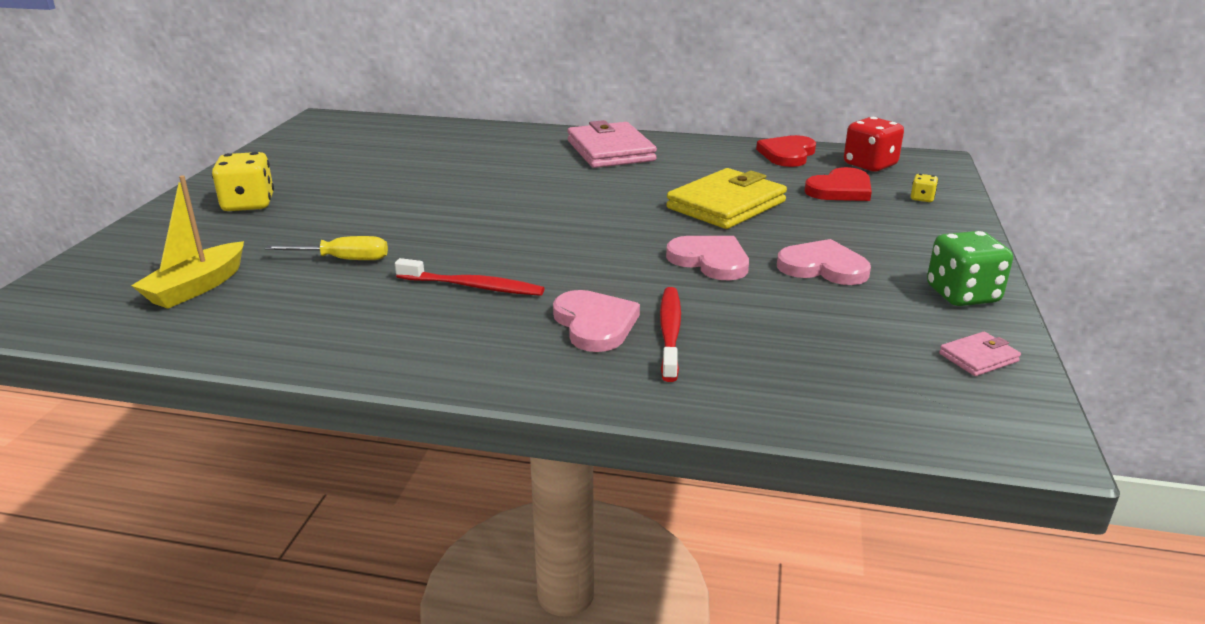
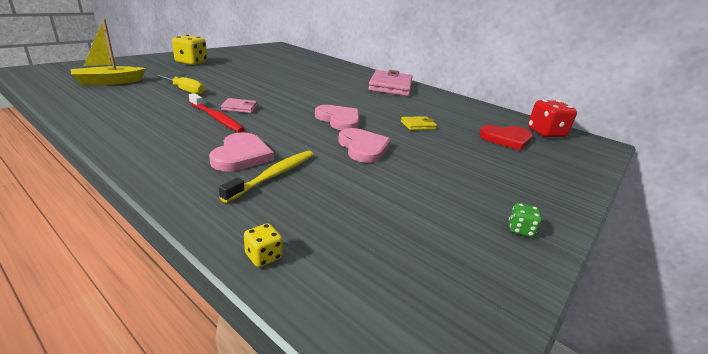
camera: 25 degrees right, 0 degrees up
(670, 332) = (274, 175): red toothbrush -> yellow toothbrush
(726, 205) = (418, 125): yellow wallet -> yellow wallet, size x0.45
(787, 154) = (494, 114): red heart -> none
(823, 267) = (432, 175): pink heart -> pink heart (339, 120)
(922, 198) = (562, 160): yellow dice -> yellow dice (263, 256)
(962, 295) = (520, 230): green dice -> green dice, size x0.48
(978, 357) = (475, 282): pink wallet -> pink wallet (239, 108)

